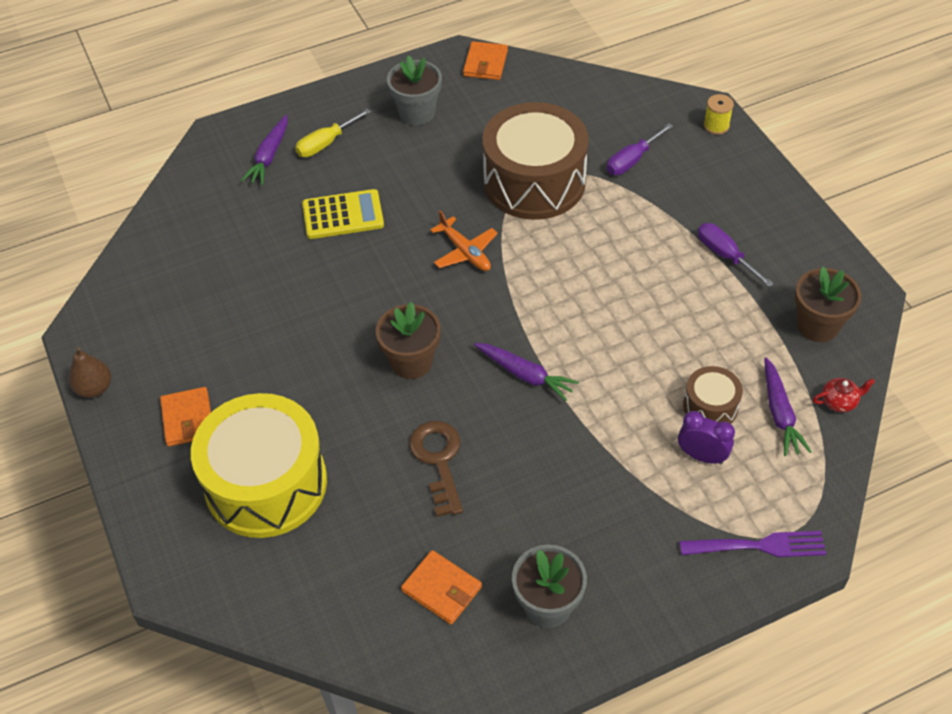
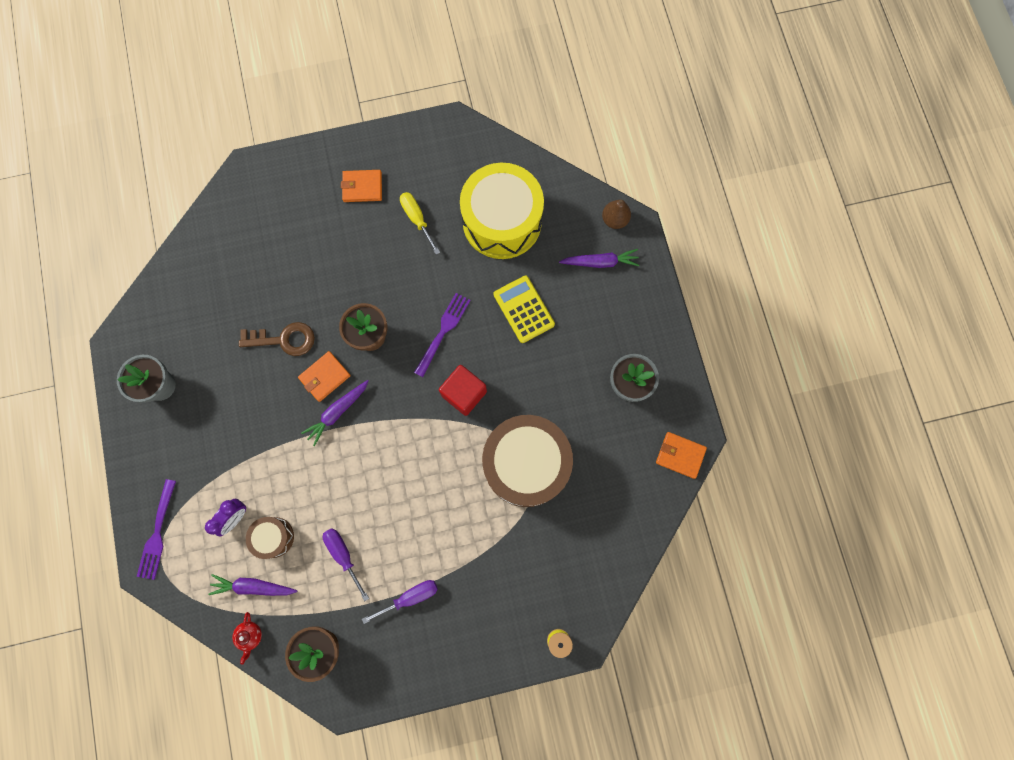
camera: 100 degrees right, 25 degrees up
(94, 388) = (403, 132): brown pear -> brown pear (614, 220)
(266, 483) = (298, 230): yellow drum -> yellow drum (502, 221)
(269, 156) = (600, 262): purple carrot -> purple carrot turned 150 degrees clockwise
(326, 143) = (606, 307): yellow screwdriver -> yellow screwdriver (417, 219)
(343, 215) = (523, 309): yellow calculator -> yellow calculator turned 150 degrees clockwise
(389, 287) = (443, 332): none -> purple fork
(441, 589) = (191, 324): orange wallet -> orange wallet (325, 377)
(465, 252) = (464, 393): orange plane -> red cube
(632, 160) = (532, 552): purple screwdriver -> purple screwdriver (343, 555)

